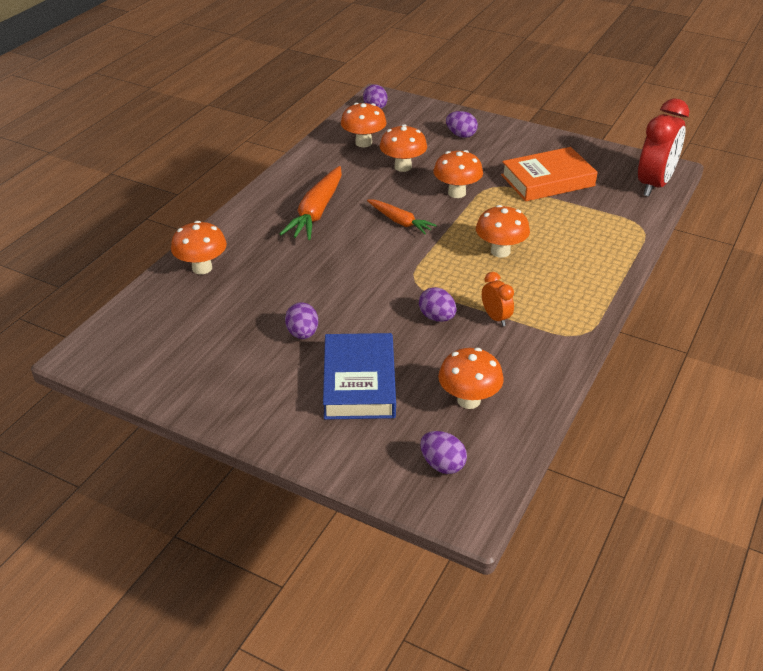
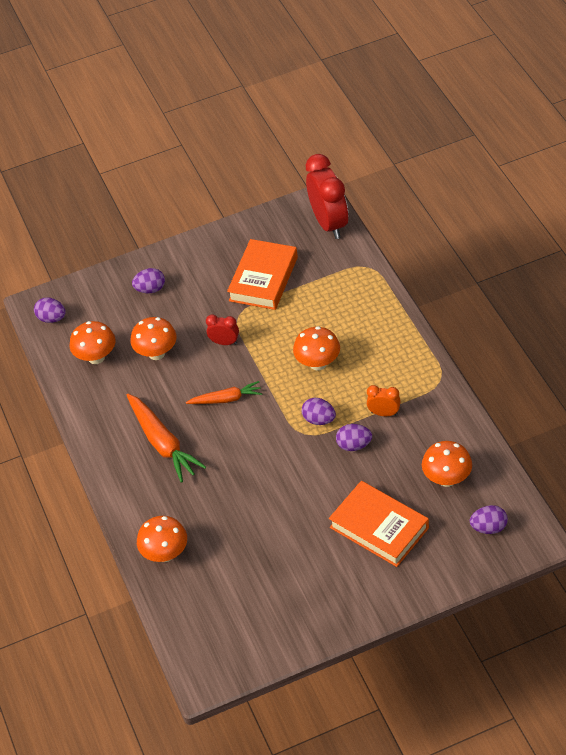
camera: 45 degrees left, 10 degrees up
(302, 334) = (301, 532): purple egg -> purple egg (319, 420)
(359, 382) = (379, 527): blue book -> orange book
(456, 193) = (224, 342): orange mushroom -> red clock

